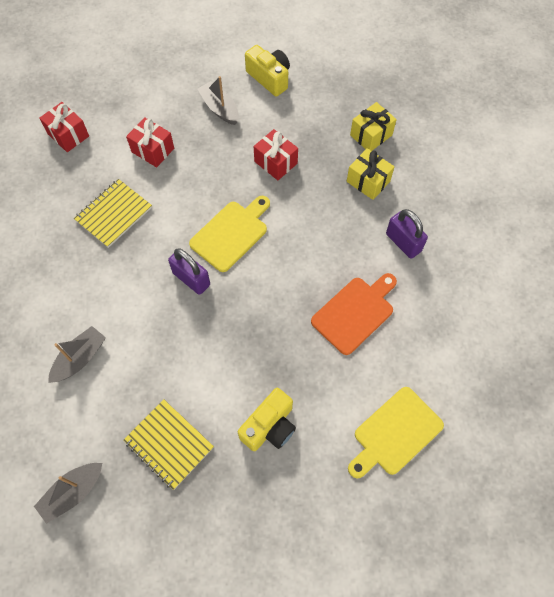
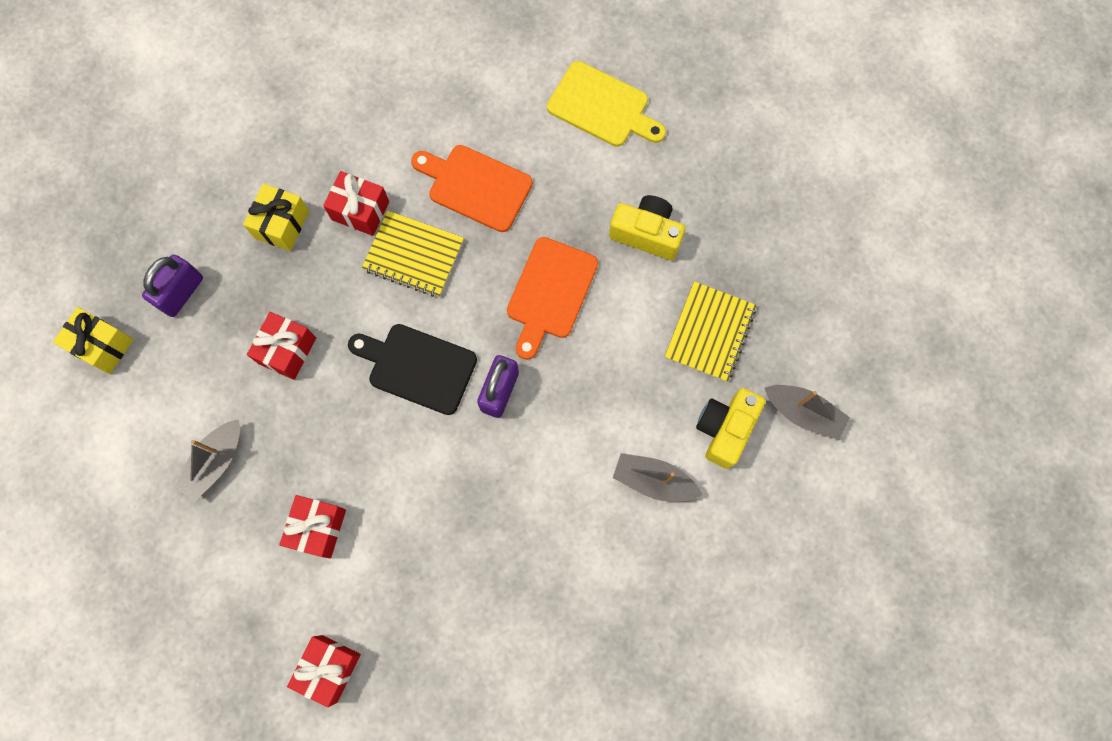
camera: 110 degrees left, 10 degrees up
(114, 214) = (440, 535): yellow notebook -> yellow notebook (414, 255)
(231, 234) = (418, 367): yellow cutting board -> black cutting board
(250, 337) = (550, 292): none -> orange cutting board
(269, 78) = (137, 412): yellow camera -> yellow camera (725, 429)
(361, 231) = (360, 211): none -> red gift
(371, 135) = (204, 242): yellow gift -> yellow gift (102, 345)
(403, 242) = (361, 159): purple padlock -> purple padlock (181, 292)

